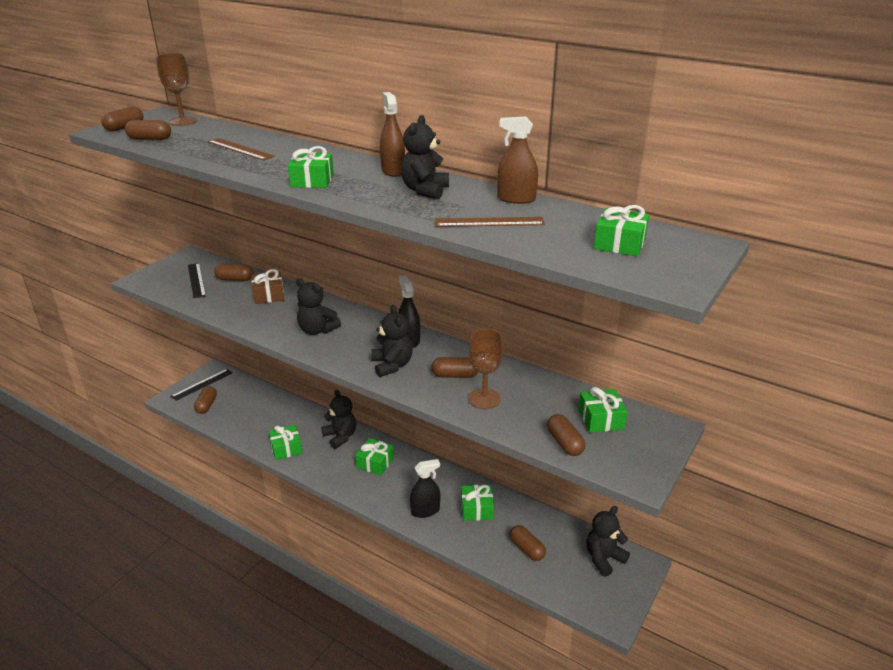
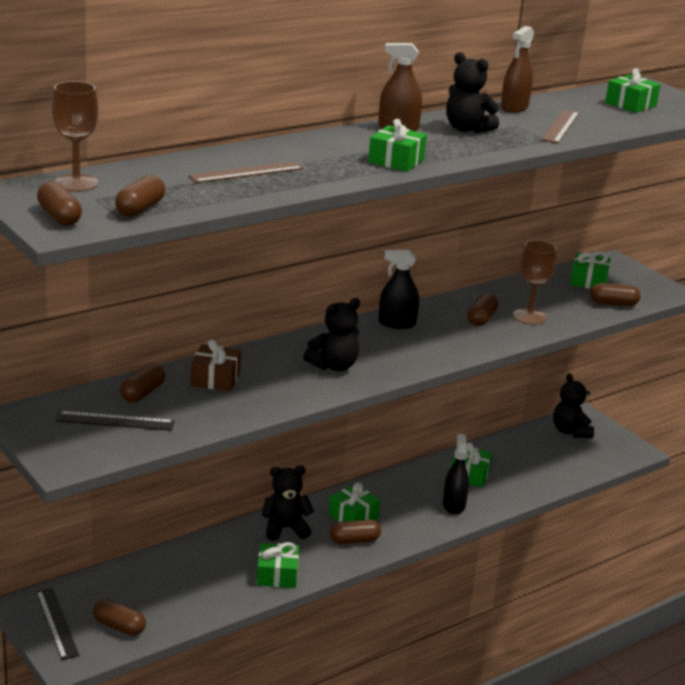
camera: 70 degrees left, 5 degrees down
(392, 365) = (441, 343): black teddy bear -> none
(527, 549) = (539, 465): brown capsule -> brown capsule (354, 540)

